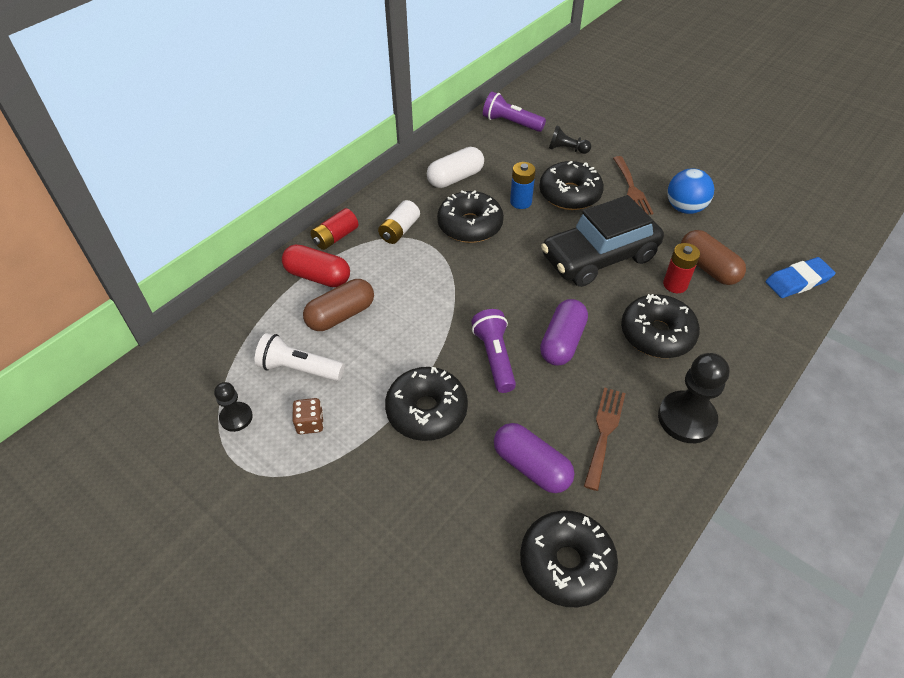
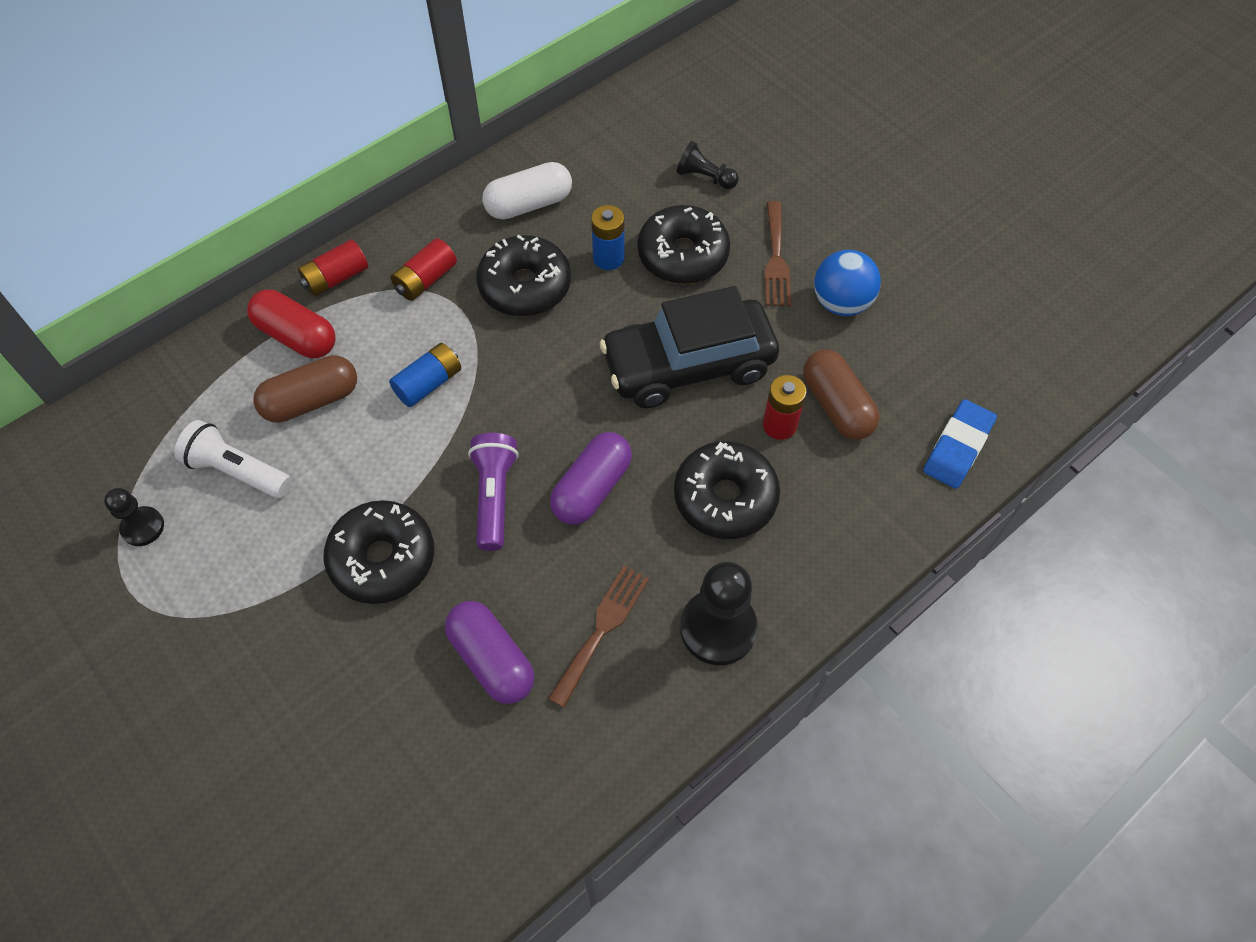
camera: 10 degrees right, 10 degrees up
(310, 423) = (232, 551): brown dice -> none
(399, 230) = (425, 280): white battery -> red battery
(423, 293) = (429, 383): none -> blue battery
(511, 123) = (638, 120): purple flashlight -> none
(566, 563) = (492, 795): black donut -> none
(798, 281) = (958, 447): blue eraser -> blue eraser turned 45 degrees counterclockwise

